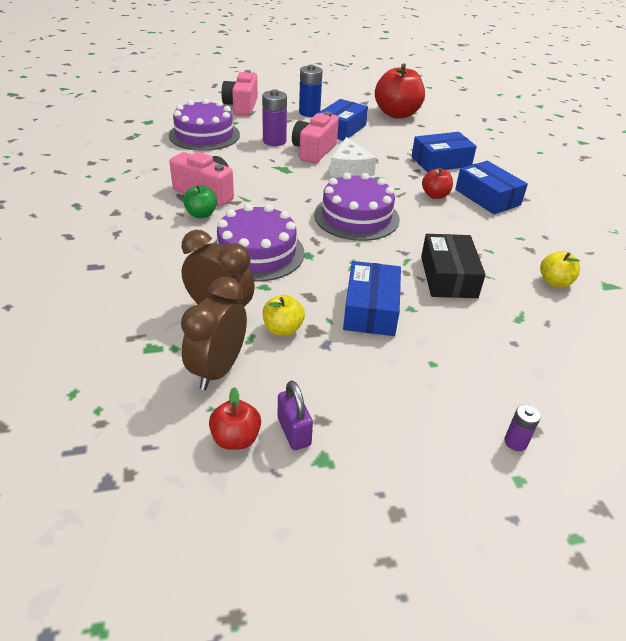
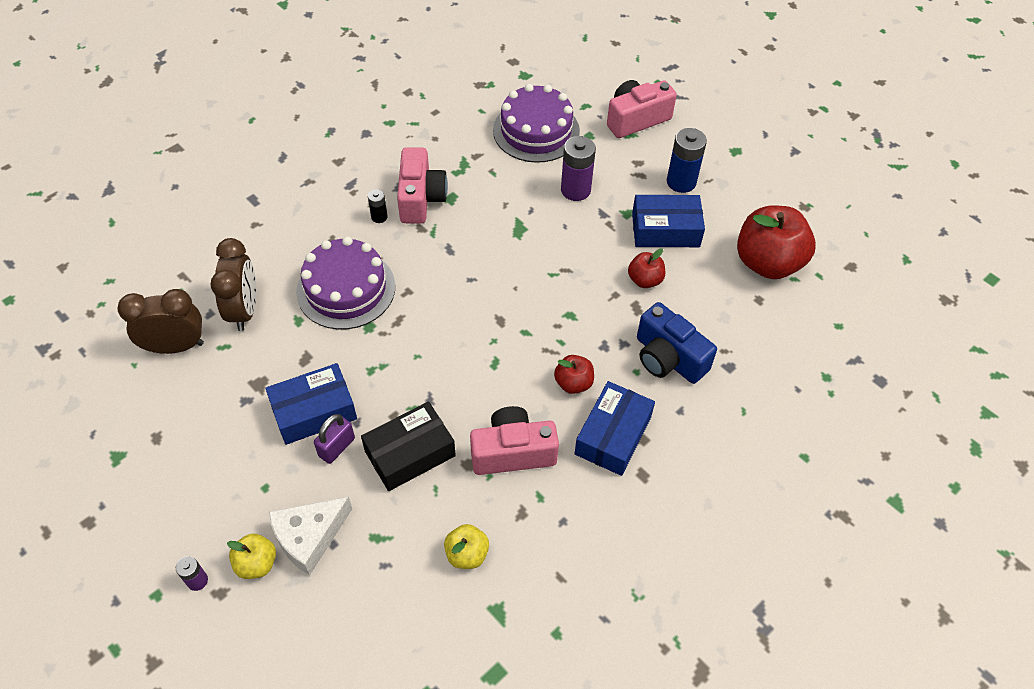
camera: 60 degrees right, 15 degrees up
(201, 214) = (379, 217): green apple -> black battery
(236, 438) = (112, 395): red apple -> red apple (645, 280)
(283, 329) = (248, 362): yellow apple -> yellow apple (256, 563)
(294, 432) = (135, 426): purple padlock -> purple padlock (337, 447)
(314, 151) = (584, 233): pink camera -> pink camera (513, 452)
(349, 169) = (568, 282): white cheese -> white cheese (309, 537)
(356, 217) = (468, 333): purple cake -> none
(441, 161) = (668, 358): blue box -> blue camera

